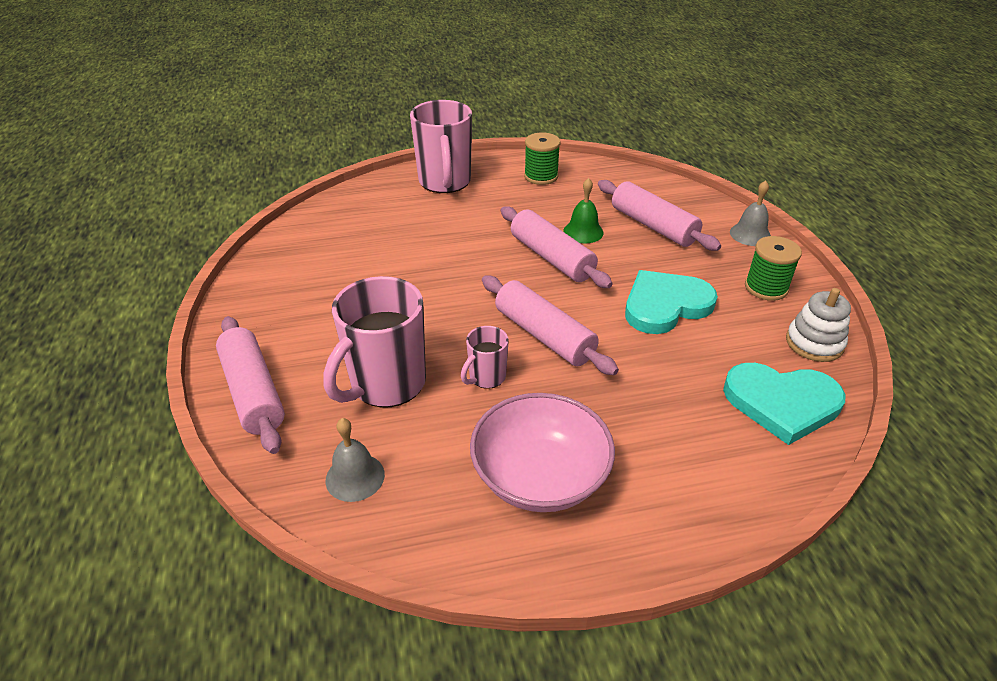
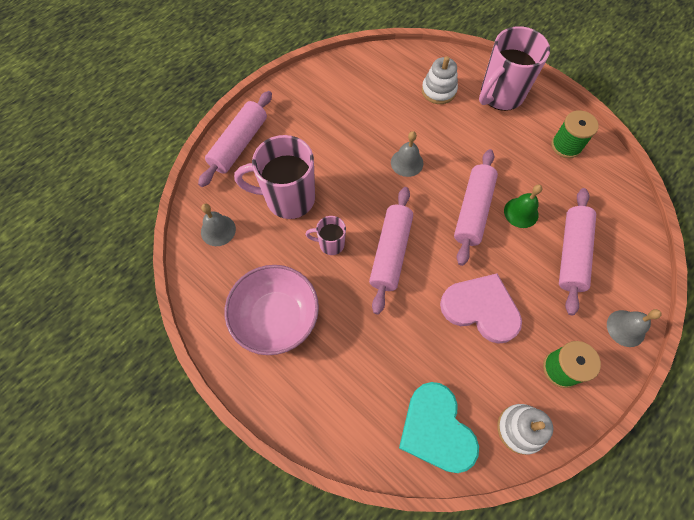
camera: 55 degrees right, 25 degrees up
(391, 212) = (438, 91): none -> white stacking toy
(448, 272) = (407, 162): none -> grey bell
(665, 305) = (481, 309): turquoise heart -> pink heart

